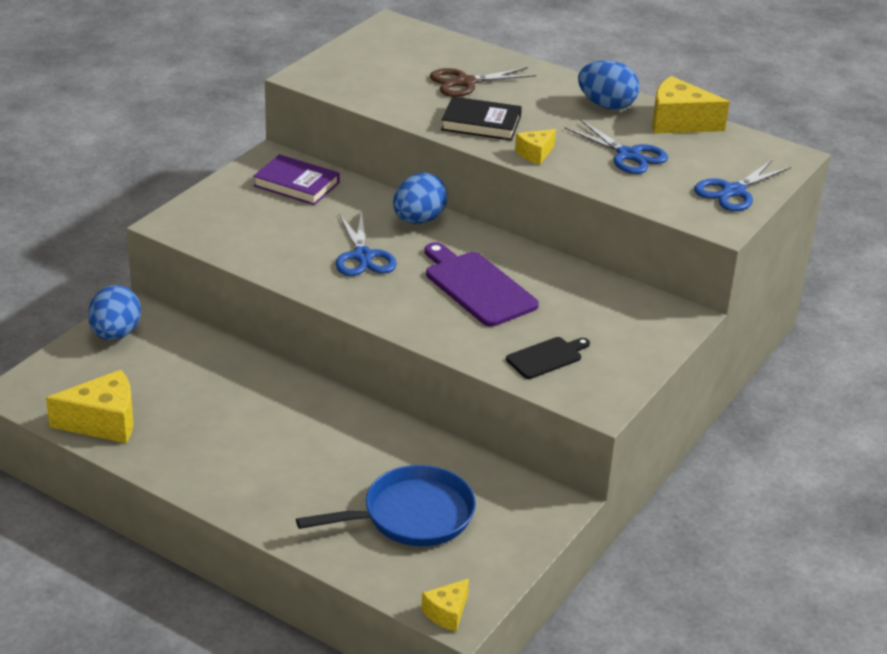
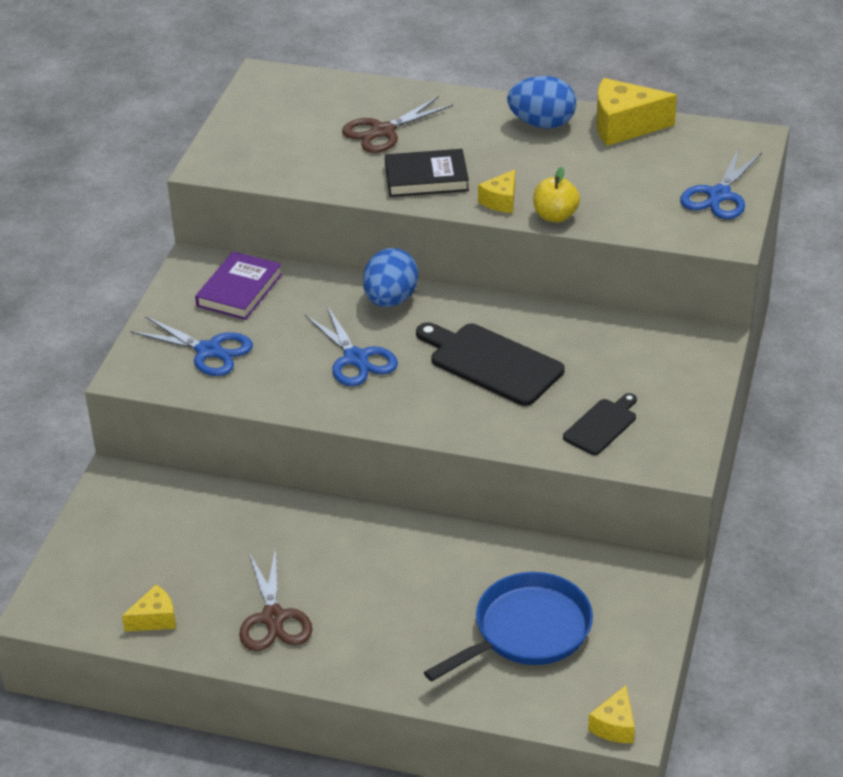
camera: 15 degrees left, 5 degrees up
(103, 422) = (155, 619): yellow cheese -> yellow cheese, size x0.56
(115, 334) = (110, 512): blue egg -> none
(201, 447) = (273, 618): none -> brown scissors
(296, 184) = (239, 290): purple book -> purple book turned 75 degrees counterclockwise
(477, 287) = (491, 363): purple cutting board -> black cutting board
(576, 175) = (555, 216): none -> yellow apple
(628, 155) = (594, 178): blue scissors -> blue scissors (208, 351)

